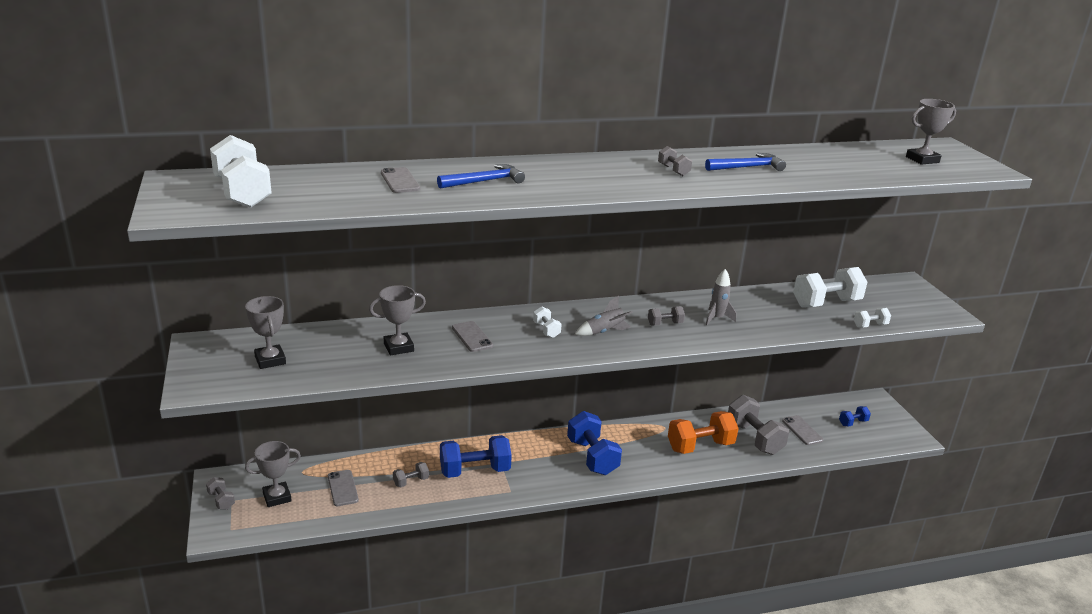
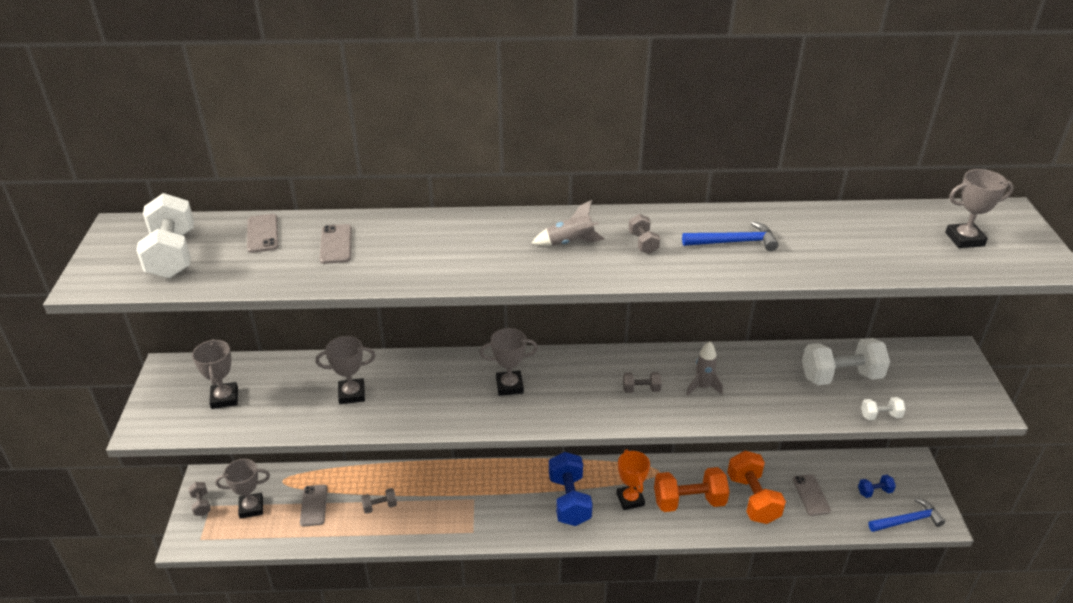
camera: 15 degrees right, 10 degrees up
(472, 337) = (429, 387): grey phone -> grey phone (262, 233)
(475, 471) = (445, 502): blue dumbbell -> none
(485, 181) = (424, 250): blue hammer -> blue hammer (907, 520)
(546, 330) = (509, 386): white dumbbell -> grey trophy
(604, 332) = (570, 394): grey rocket -> grey rocket (570, 242)
(647, 450) = (630, 499): none -> orange trophy
(754, 438) = (752, 499): grey dumbbell -> orange dumbbell

